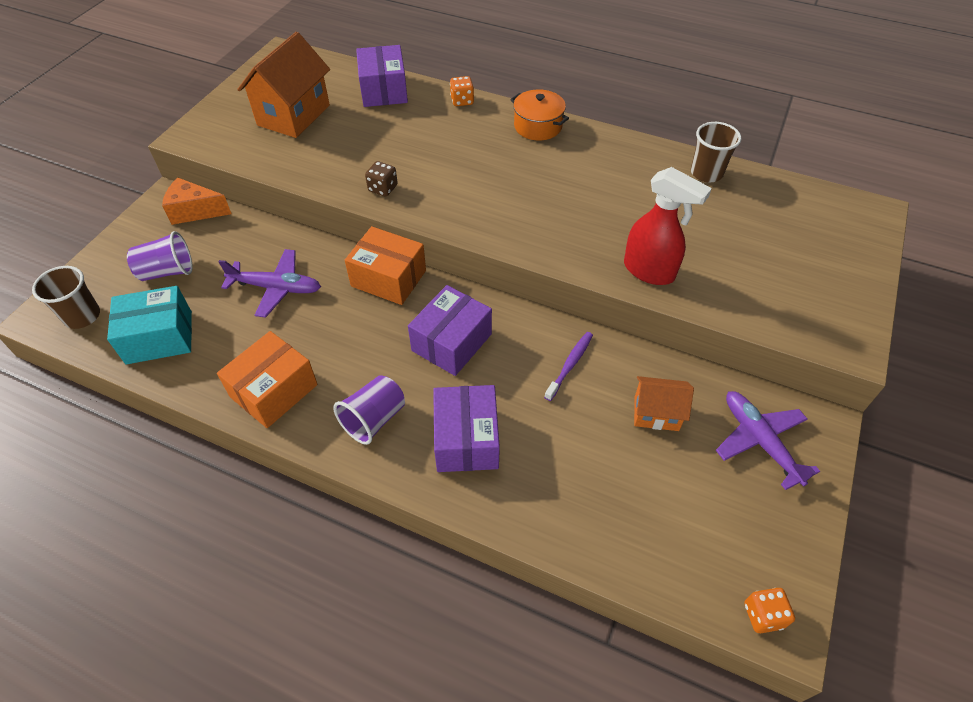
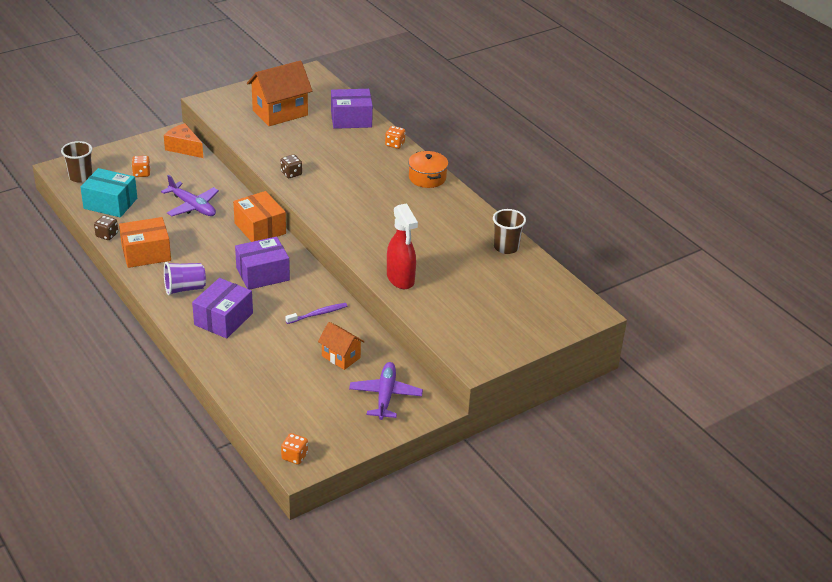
camera: 30 degrees right, 15 degrees down
(167, 271) = (141, 173): purple cup -> orange dice
(194, 390) = (107, 235): none -> brown dice
(384, 90) = (351, 119): purple box -> purple box turned 60 degrees clockwise

